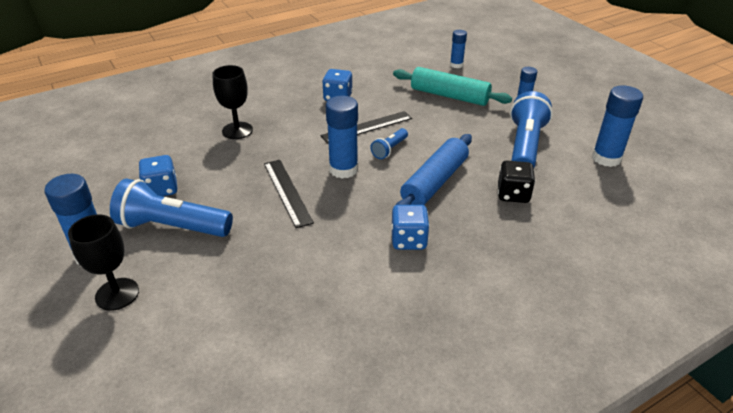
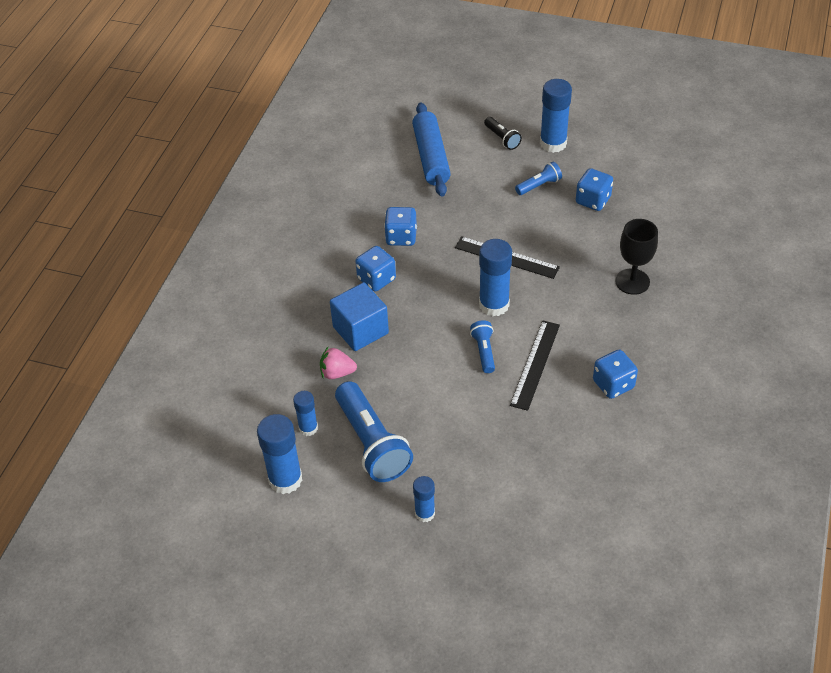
camera: 140 degrees right, 10 degrees up
(117, 294) = (502, 139): black goblet -> black flashlight
(172, 227) = (539, 185): blue flashlight -> blue flashlight, size x0.50
(344, 262) = (401, 237): none -> blue dice
(434, 182) = (410, 342): blue rolling pin -> blue rolling pin (431, 157)
(449, 96) = (512, 471): turquoise rolling pin -> none
(456, 65) = (565, 542): blue glue stick -> blue glue stick (308, 428)
(464, 211) = (360, 330): none -> blue cube
(513, 194) = (337, 373): black dice -> pink strawberry

